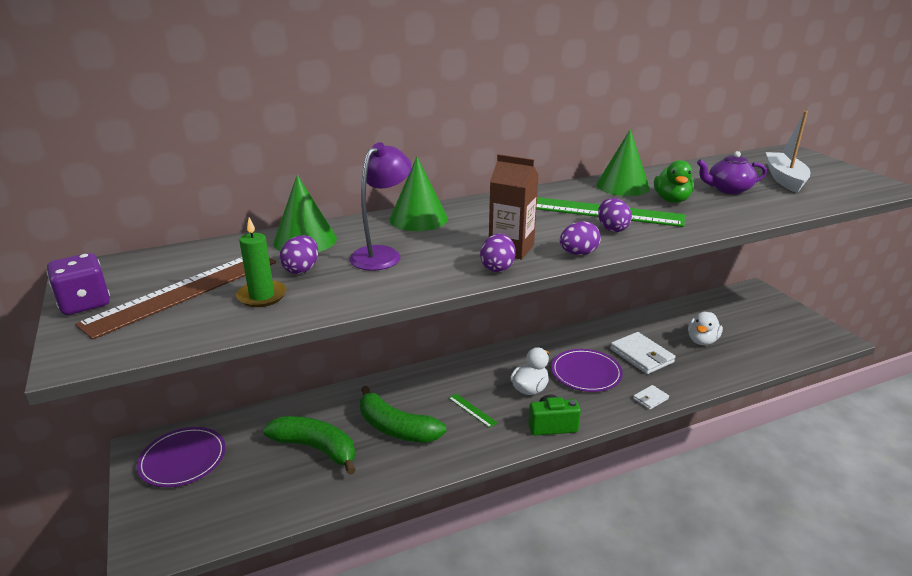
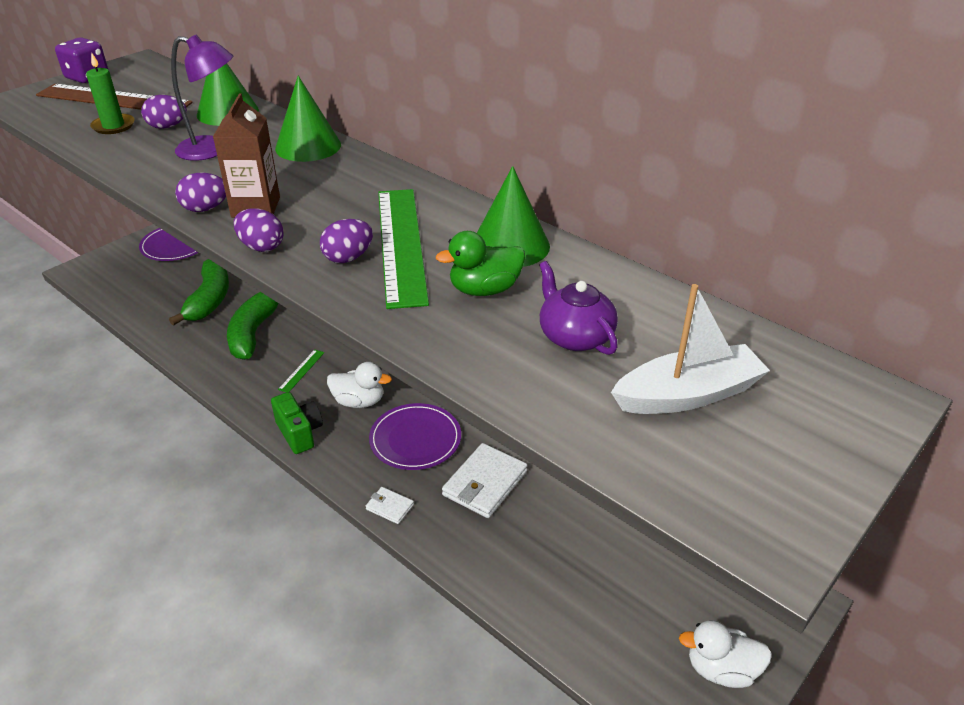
camera: 65 degrees right, 10 degrees up
(702, 341) = (566, 543): white duck -> white duck (721, 669)

